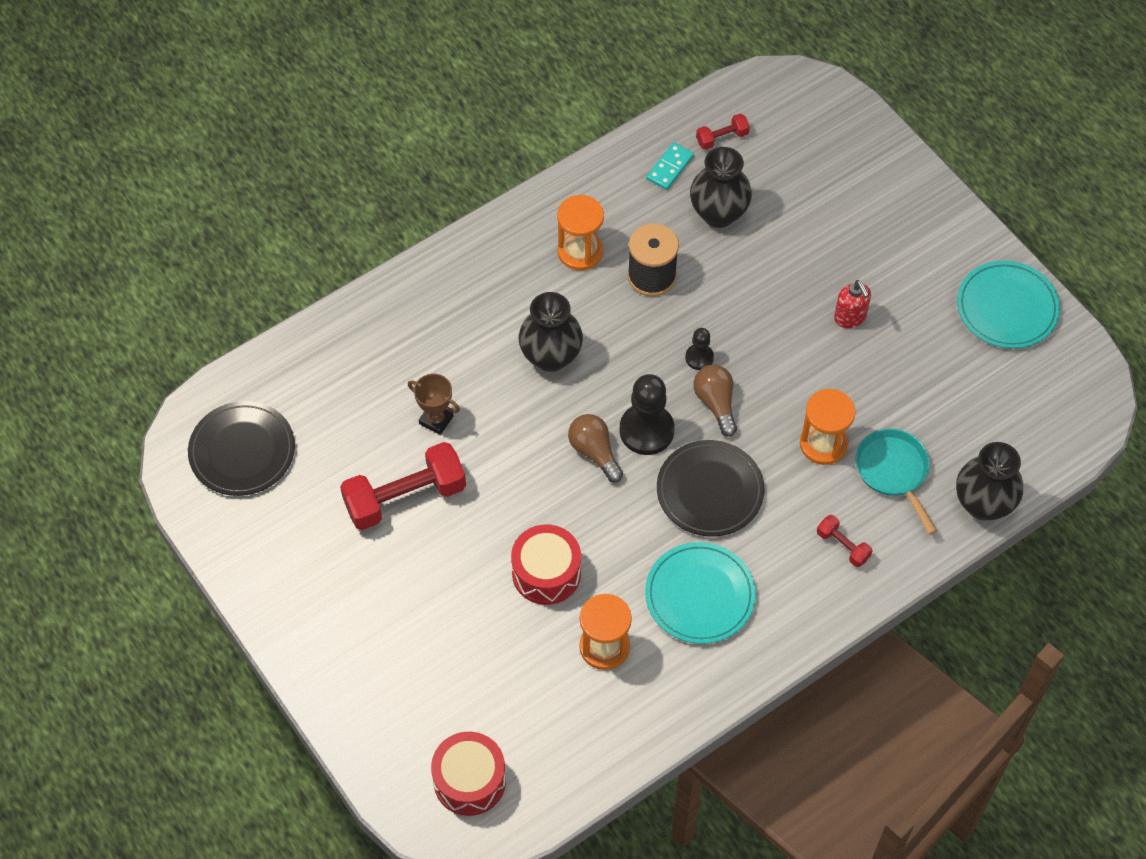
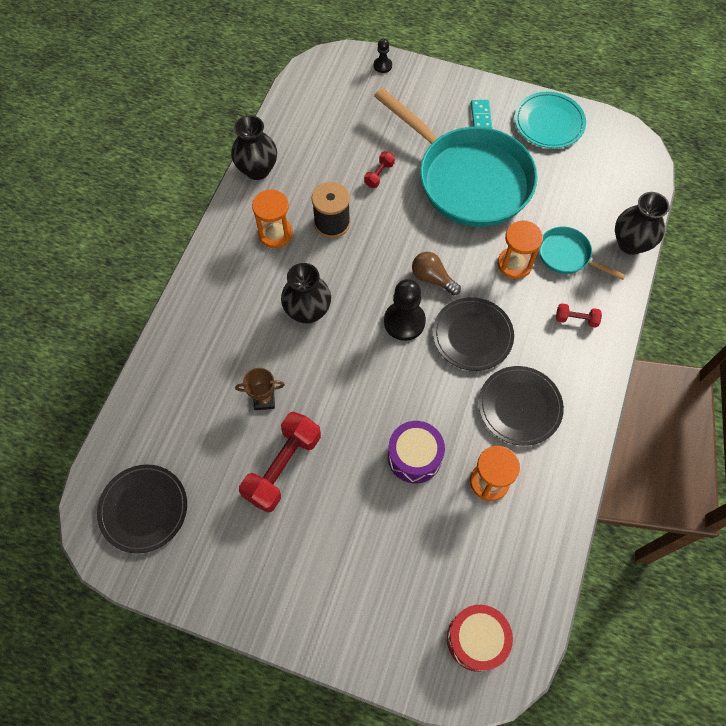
camera: 35 degrees left, 5 degrees up
(546, 573) = (414, 456): red drum -> purple drum
(594, 452) = (383, 356): brown light bulb -> none
(670, 168) = (291, 151): turquoise domino -> turquoise domino (481, 116)
(699, 357) = (400, 256): black pawn -> black pawn (382, 65)
(700, 595) = (519, 407): turquoise plate -> black plate
(718, 213) = (342, 162): black vase -> black vase (257, 170)
(722, 138) = (309, 116): red dumbbell -> red dumbbell (379, 174)
(850, 317) = (468, 179): red soap dispenser -> turquoise pan

